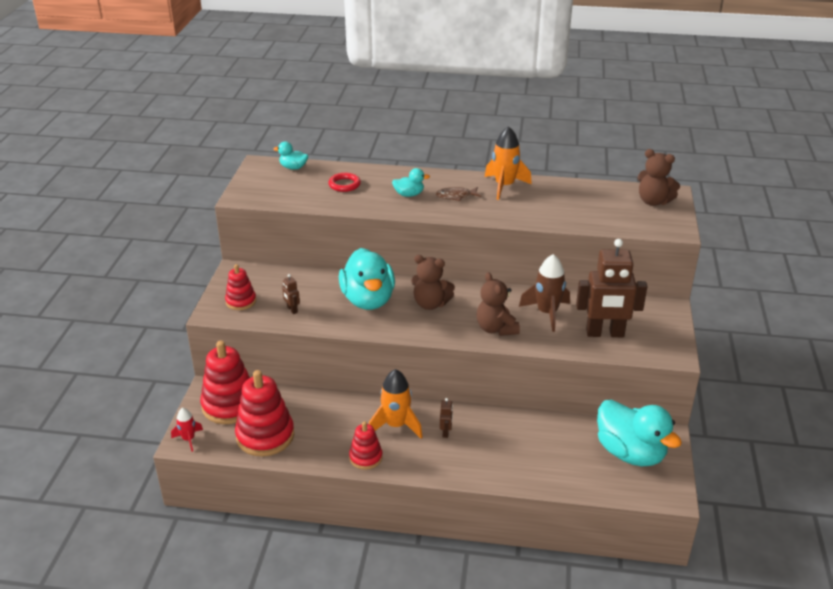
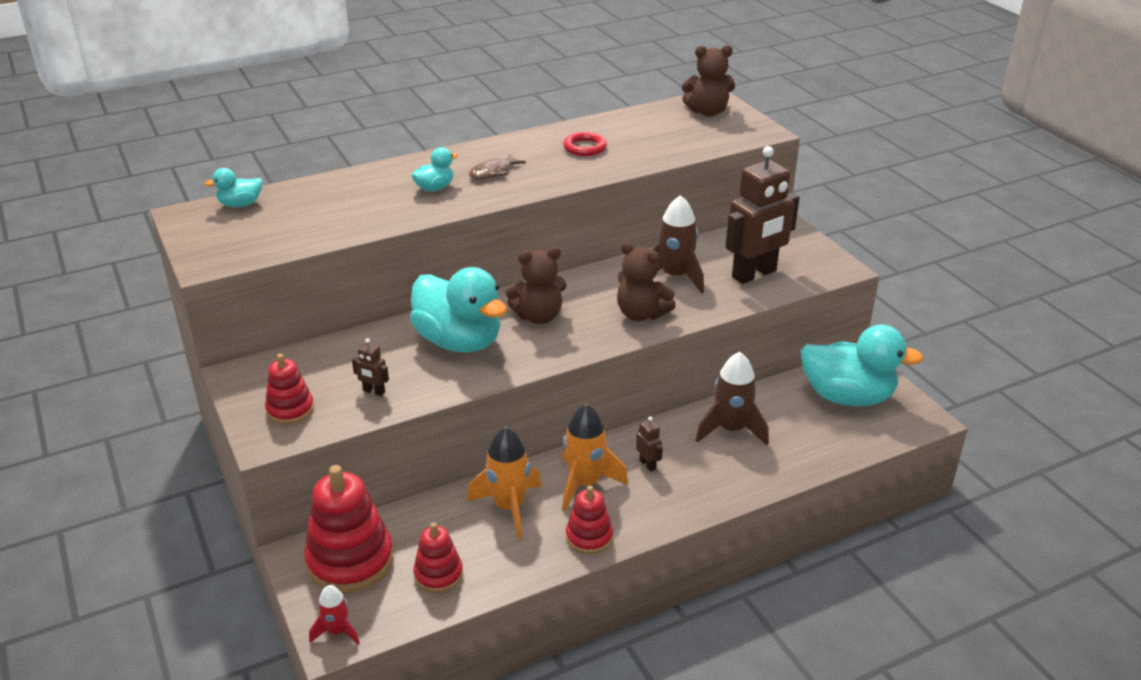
camera: 35 degrees left, 0 degrees up
(265, 436) = (438, 574): red stacking toy -> red stacking toy, size x0.56
(344, 184) = (337, 203): red ring -> red ring (585, 147)
(504, 186) = (535, 144): orange rocket -> orange rocket (509, 507)
(523, 436) = (731, 429): none -> brown rocket

